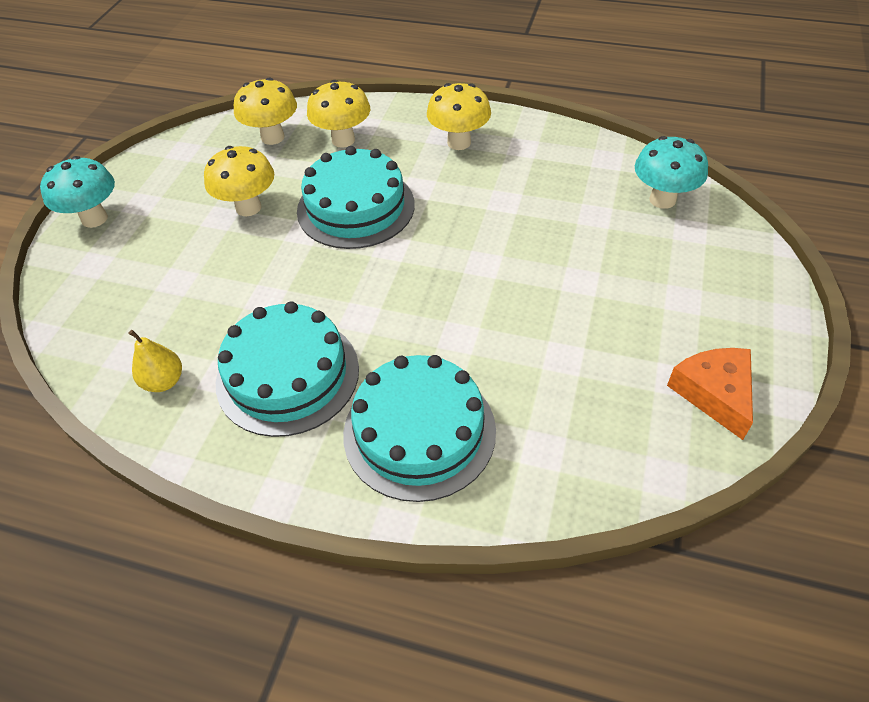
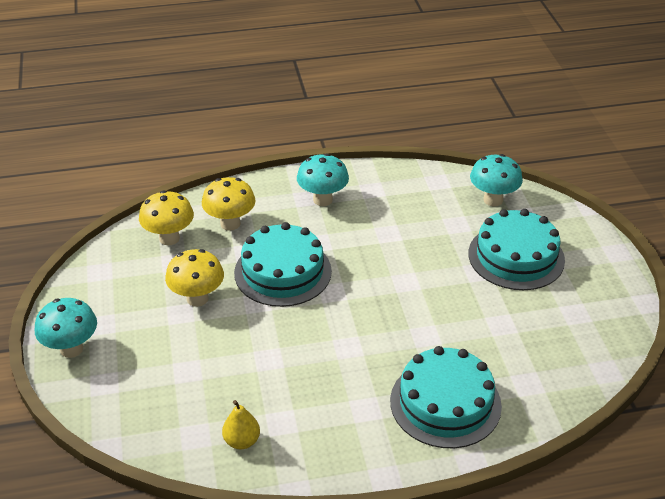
camera: 30 degrees left, 10 degrees down
(288, 375) = (329, 403): turquoise cake -> turquoise cake (516, 256)
(459, 142) = (322, 200): yellow mushroom -> turquoise mushroom
(714, 393) = (602, 313): orange cheese -> none

